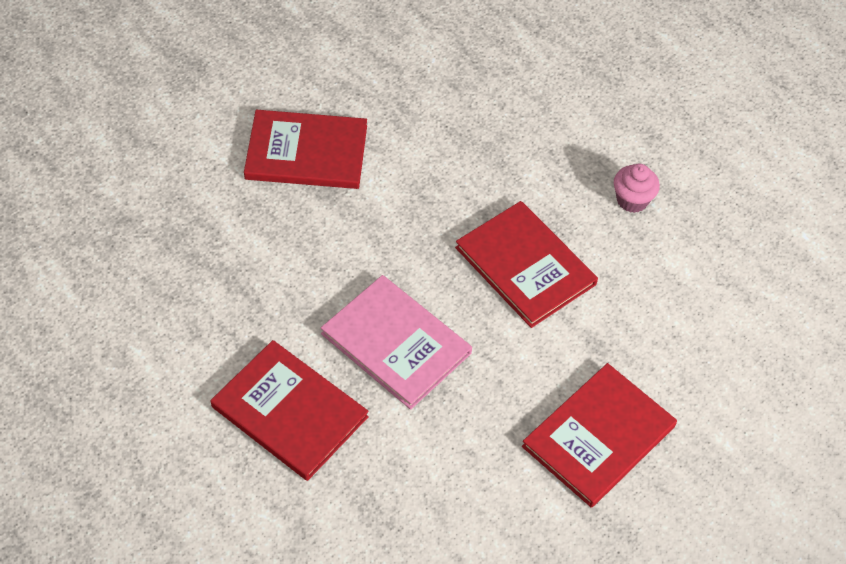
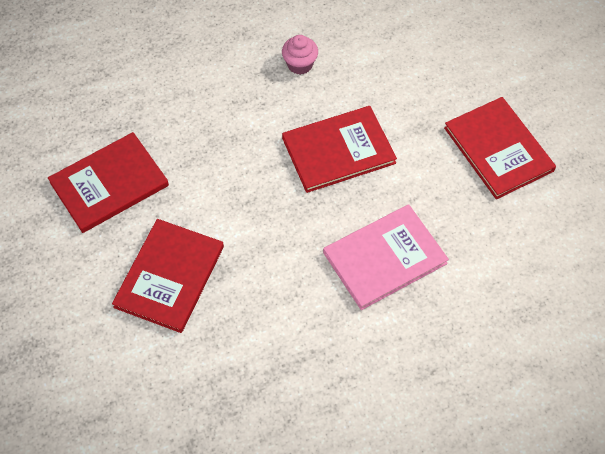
camera: 70 degrees left, 5 degrees up
(289, 412) = (428, 350): red book -> red book (109, 184)

